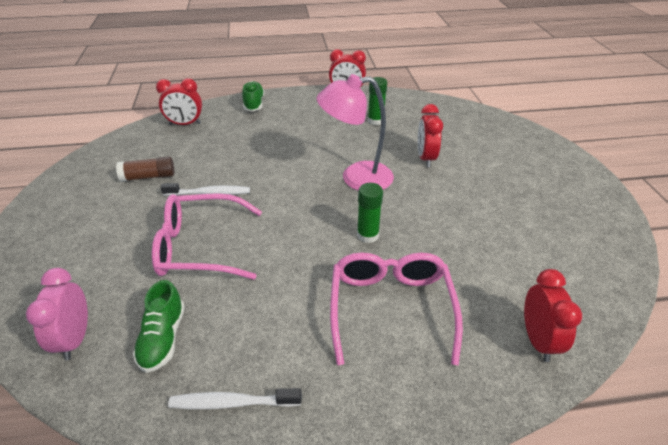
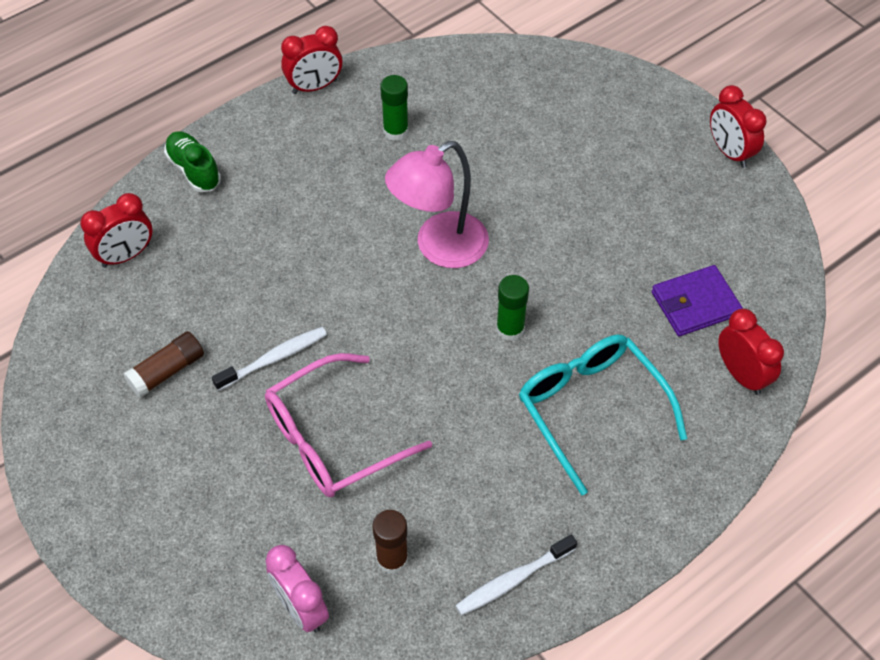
camera: 30 degrees left, 15 degrees up
(163, 338) = (392, 559): green shoe -> brown glue stick
(390, 308) = (591, 409): pink glasses -> turquoise glasses
(425, 158) = (503, 175): red clock -> red clock (729, 152)
(523, 274) = (695, 303): none -> purple wallet

